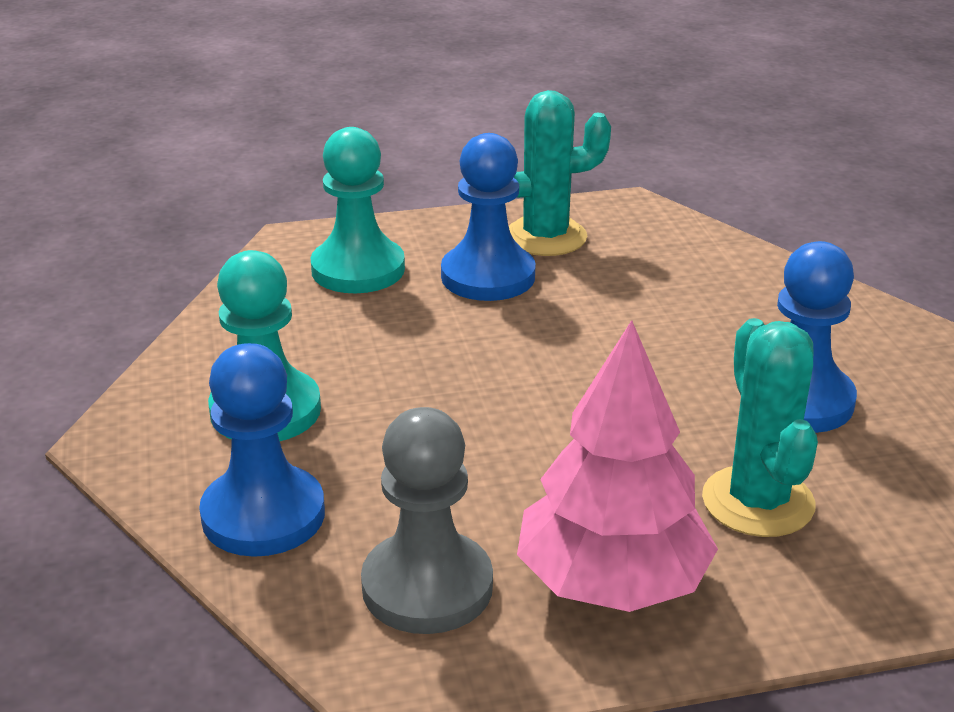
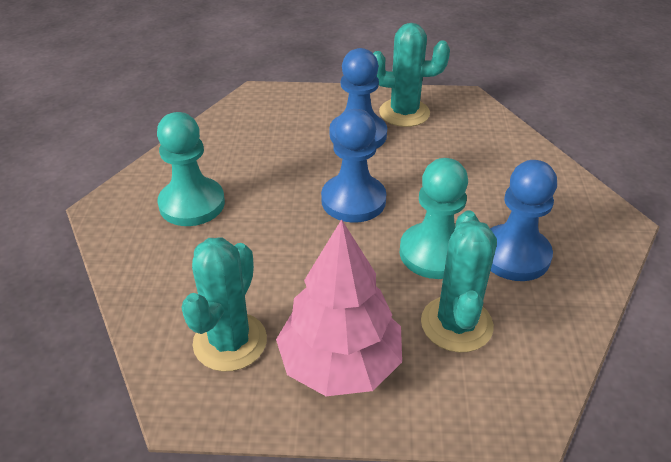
camera: 15 degrees right, 10 degrees up
(263, 515) = (160, 273): blue pawn -> blue pawn (353, 200)
(358, 269) = (284, 118): turquoise pawn -> turquoise pawn (434, 253)
(427, 587) = (230, 342): grey pawn -> turquoise cactus

